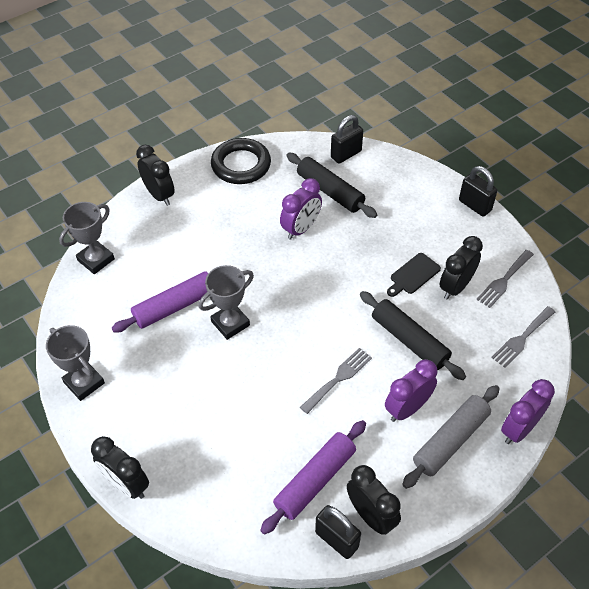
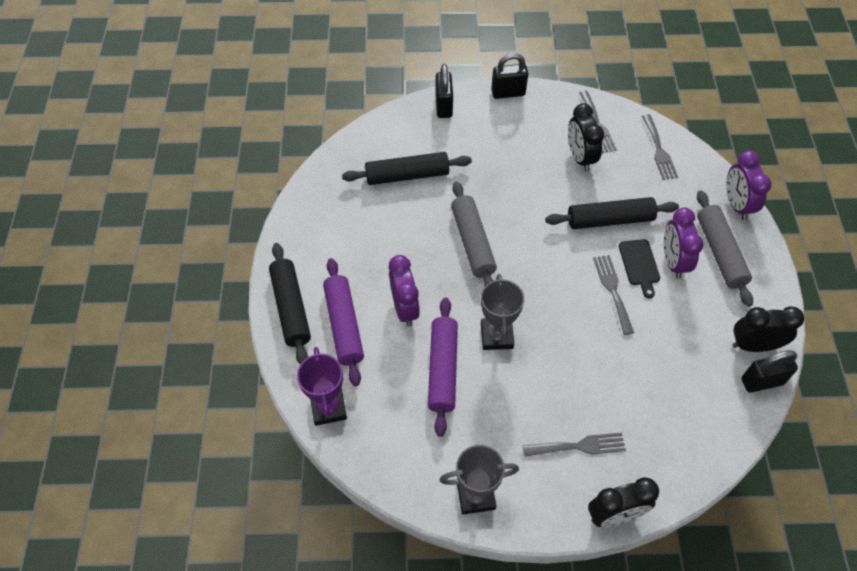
camera: 55 degrees left, 5 degrees up
(96, 260) = (328, 408): grey trophy -> purple trophy
(159, 195) = (291, 308): black clock -> black rolling pin
(171, 428) = (579, 446): none -> grey fork
(241, 165) = (313, 221): black ring -> none
(301, 229) = (432, 221): purple clock -> purple clock (405, 308)
(304, 263) = (472, 242): none -> grey rolling pin
(315, 480) = (699, 365): purple rolling pin -> purple rolling pin (344, 325)
(346, 154) = (374, 138): black padlock -> black padlock (443, 106)
(413, 275) = (546, 176): black cutting board -> black cutting board (639, 265)

